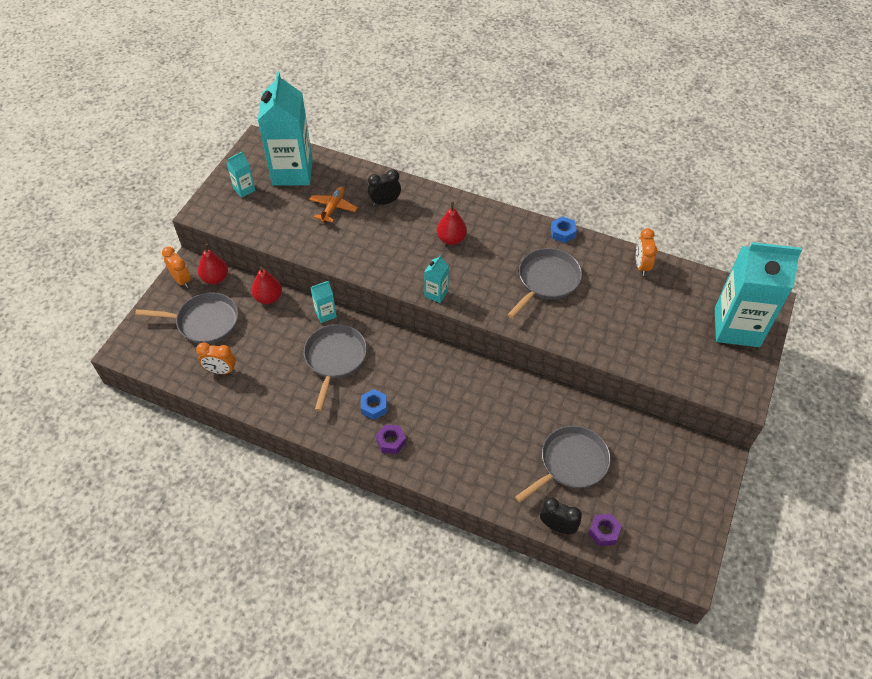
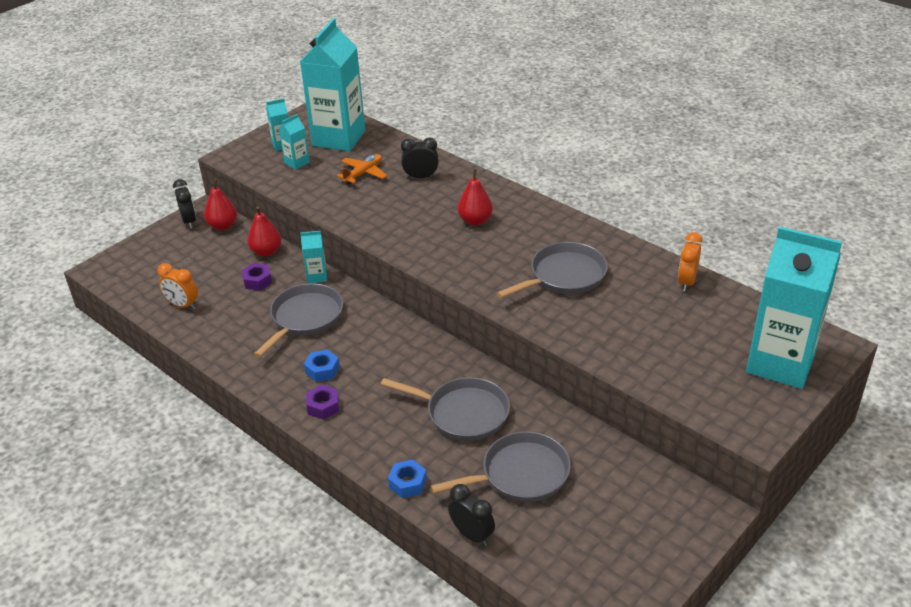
camera: 20 degrees right, 15 degrees down
(181, 280) = (189, 221): orange clock -> black clock
(204, 322) = (190, 260): grey pan -> grey pan (463, 413)
(436, 294) = (432, 265): turquoise carton -> turquoise carton (297, 163)
(562, 233) = (606, 236): blue nut -> blue nut (407, 483)
(604, 532) = (526, 554): purple nut -> purple nut (257, 281)

